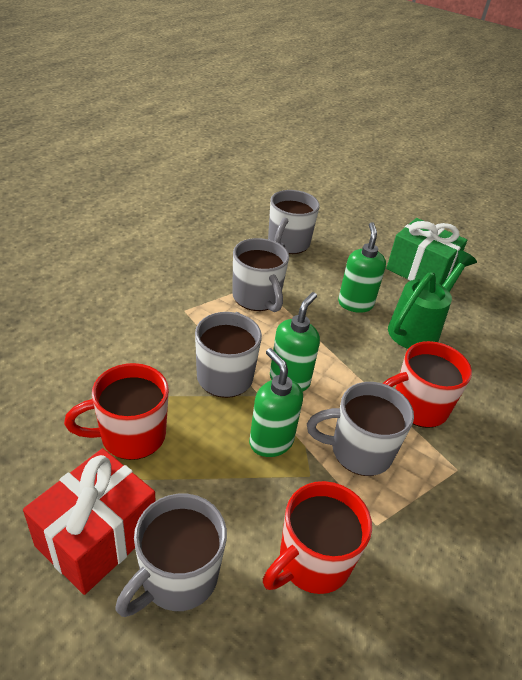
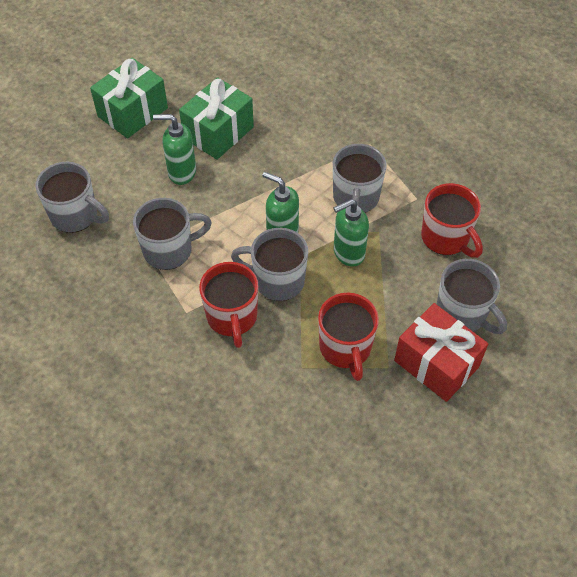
camera: 80 degrees left, 15 degrees up
(417, 407) = (311, 153): red mug -> red mug (232, 317)
(418, 329) = (218, 132): green watering can -> green gift

